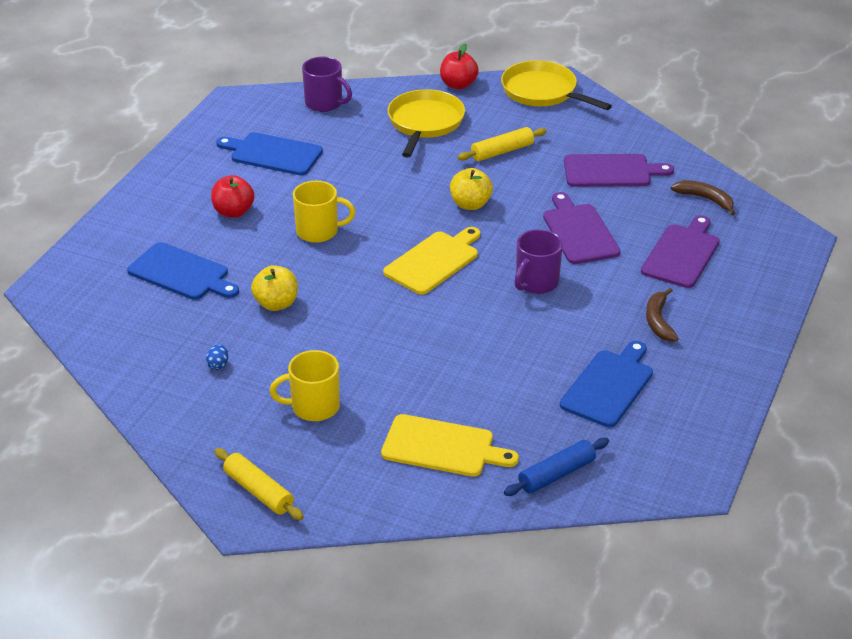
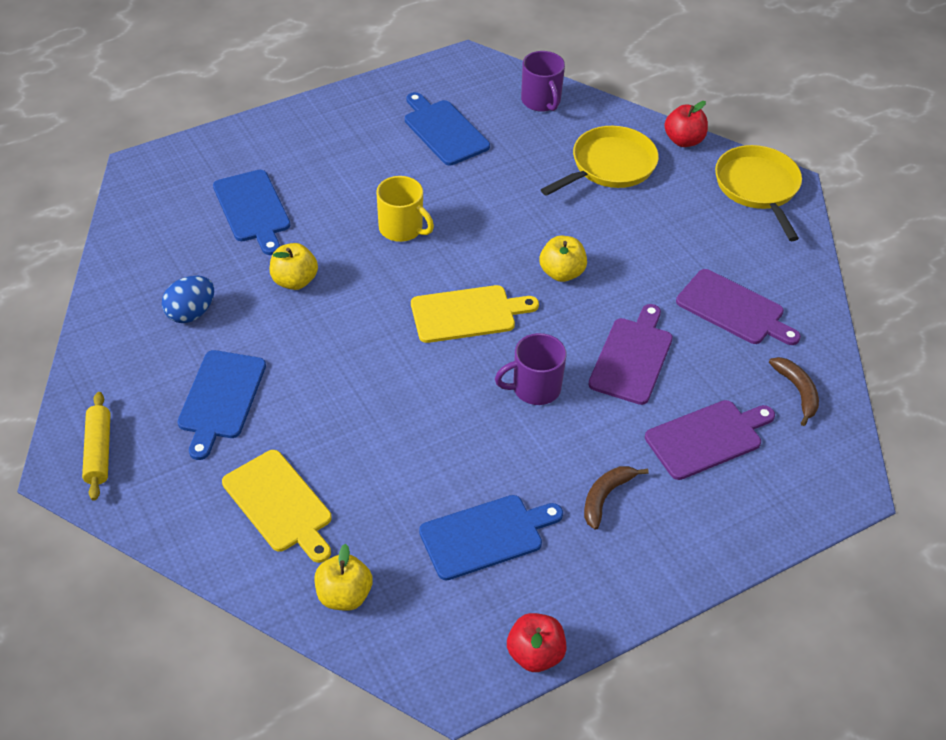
camera: 35 degrees right, 10 degrees up
(218, 365) = (191, 313): blue egg -> blue egg, size x1.94
(233, 212) = (353, 171): red apple -> red apple (535, 655)
(314, 407) = (221, 399): yellow mug -> blue cutting board
(502, 151) = (650, 233): yellow rolling pin -> none
(556, 474) = (344, 595): blue rolling pin -> yellow apple

